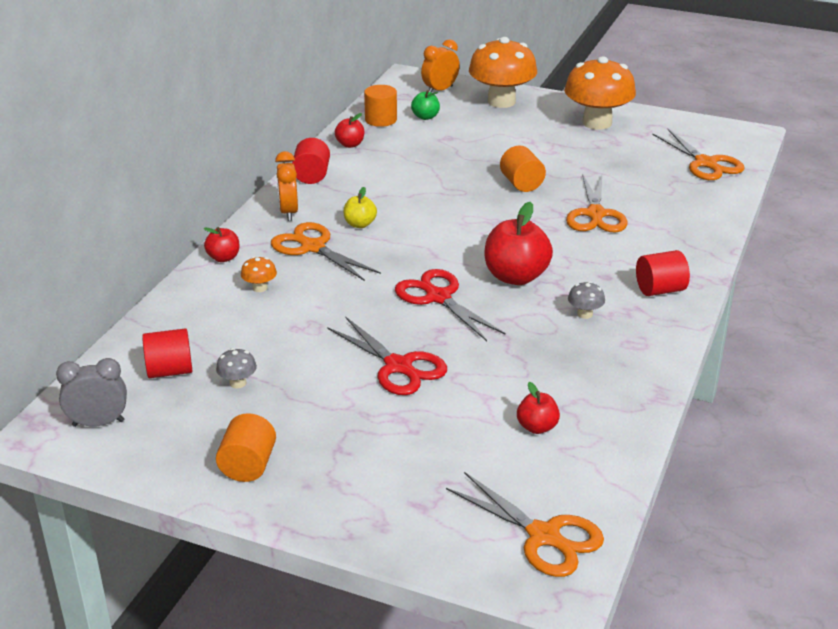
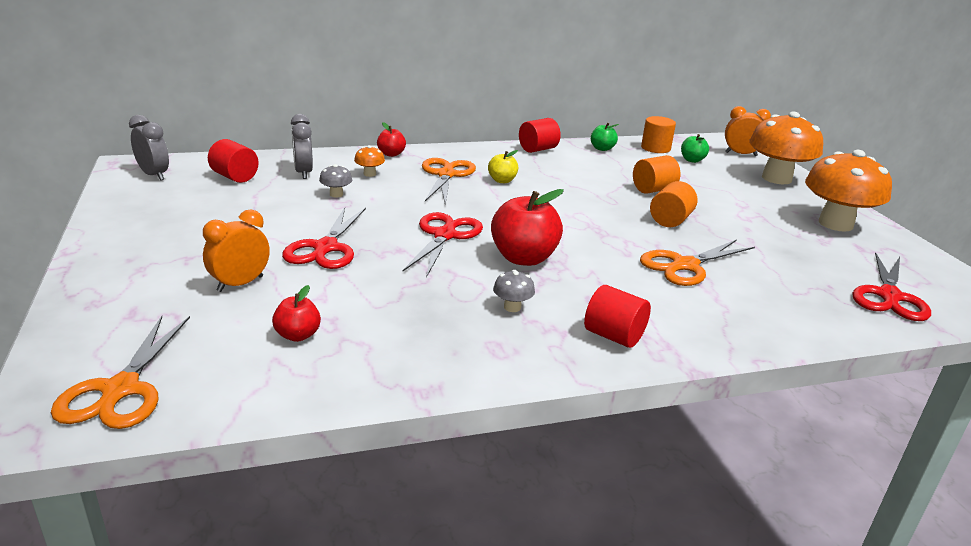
camera: 50 degrees right, 5 degrees down
(209, 325) = (303, 173): none -> grey clock
(238, 383) = (241, 200): grey mushroom -> grey mushroom (336, 194)
(248, 466) = (139, 232): orange cylinder -> orange cylinder (653, 190)
(288, 212) = (479, 156): orange clock -> orange clock (240, 284)
(350, 144) = (602, 148): red apple -> green apple
(705, 163) = (889, 296): orange scissors -> red scissors

